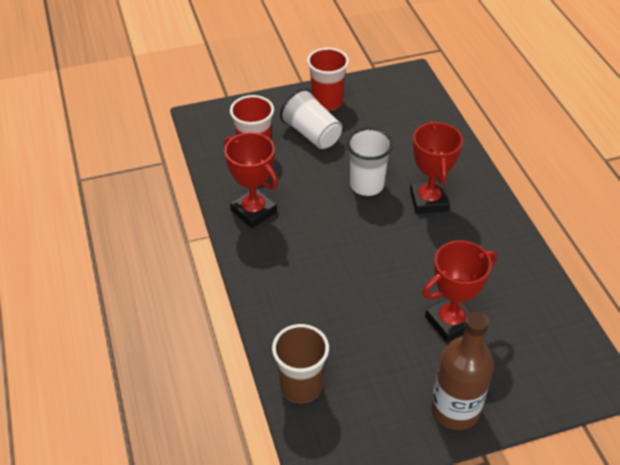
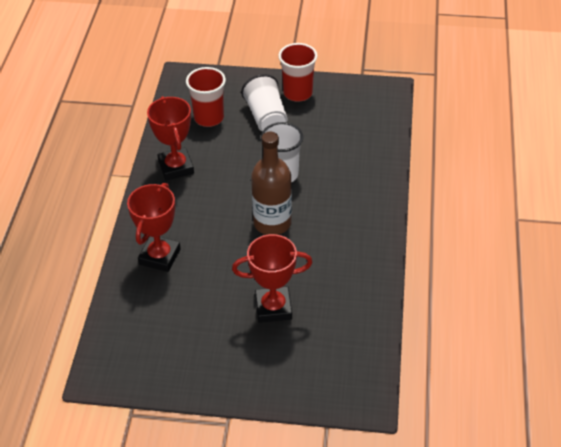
camera: 25 degrees right, 0 degrees up
(301, 386) = (123, 314): brown cup -> none
(428, 201) = (326, 204): red trophy -> red trophy (159, 256)
(455, 410) = (228, 375): brown bottle -> brown bottle (272, 223)

